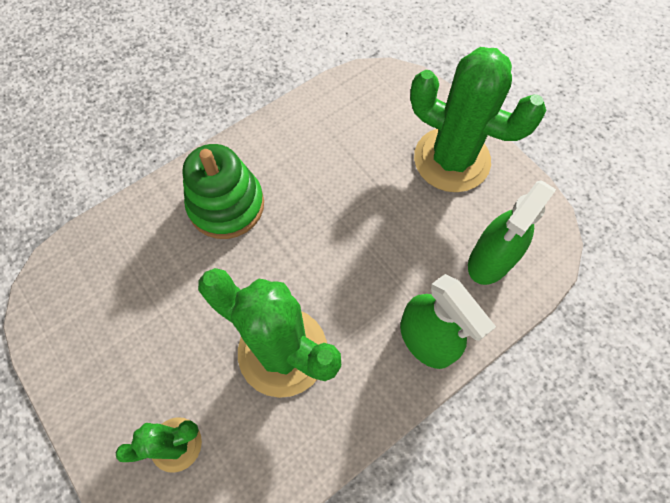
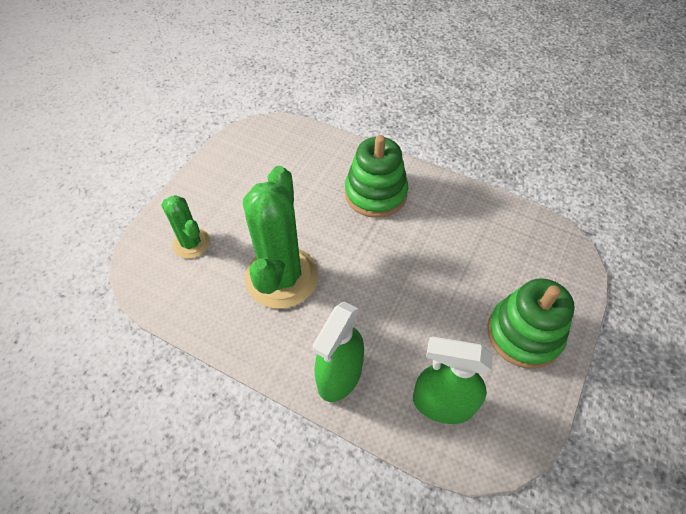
camera: 65 degrees right, 10 degrees down
(451, 160) = (524, 334): green cactus -> green stacking toy

